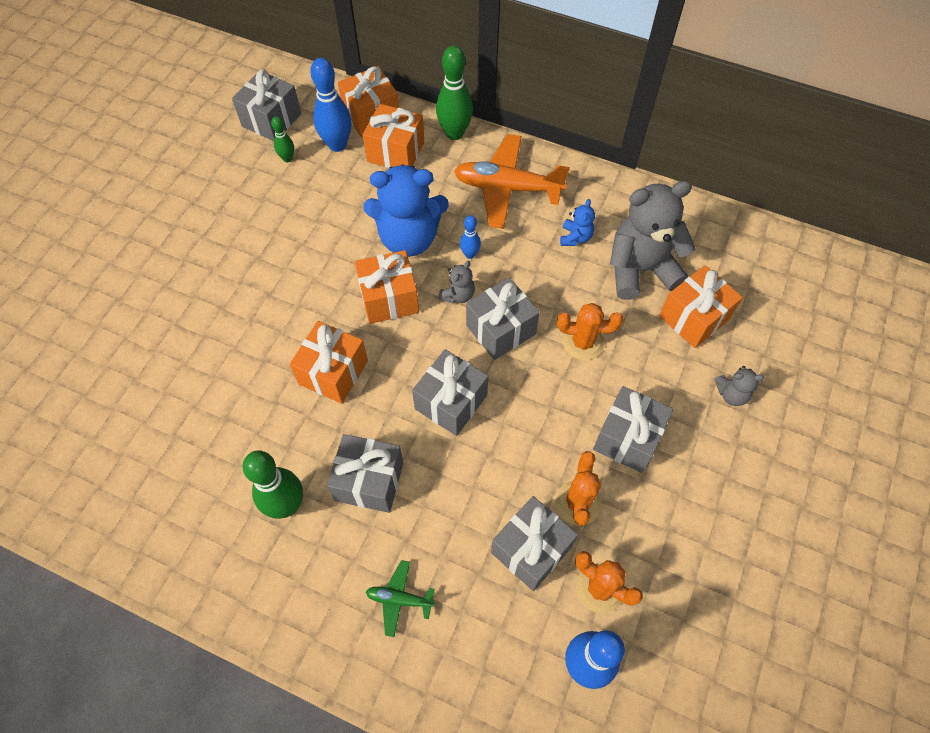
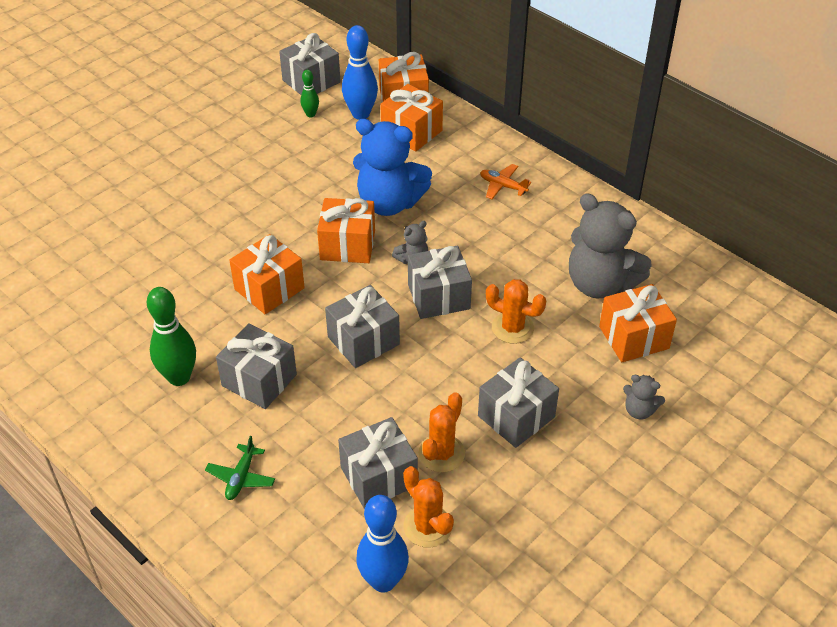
camera: 20 degrees right, 15 degrees down
(399, 599) = (241, 477): green plane -> green plane turned 105 degrees counterclockwise
(454, 133) = (474, 130): green bowling pin -> none
(470, 254) = (440, 230): blue bowling pin -> none
(507, 188) = (503, 186): orange plane -> orange plane, size x0.48
(575, 237) = (549, 242): blue teddy bear -> none
(640, 269) = (600, 284): grey teddy bear -> grey teddy bear turned 150 degrees counterclockwise

